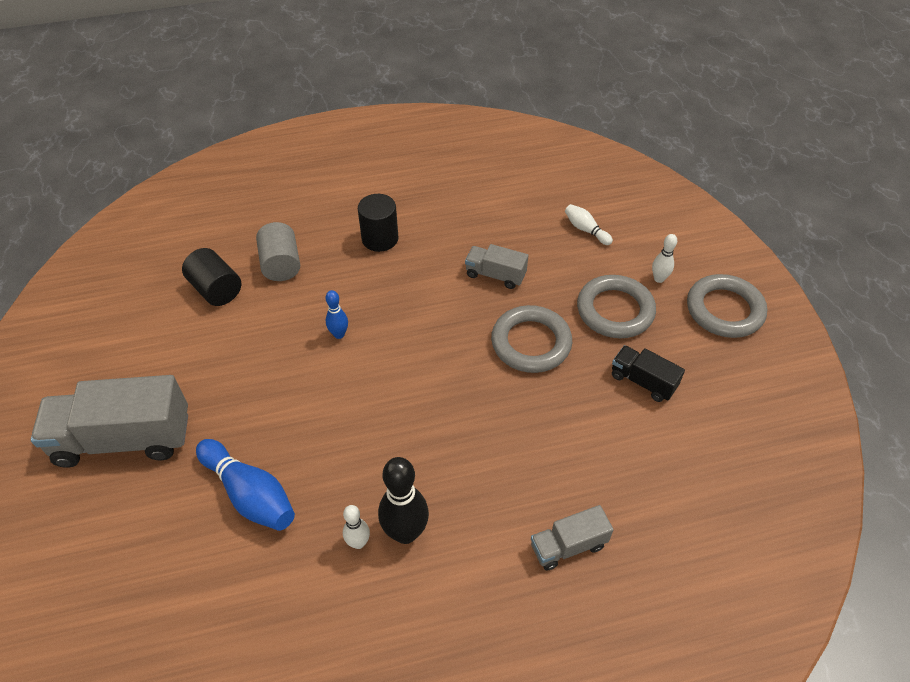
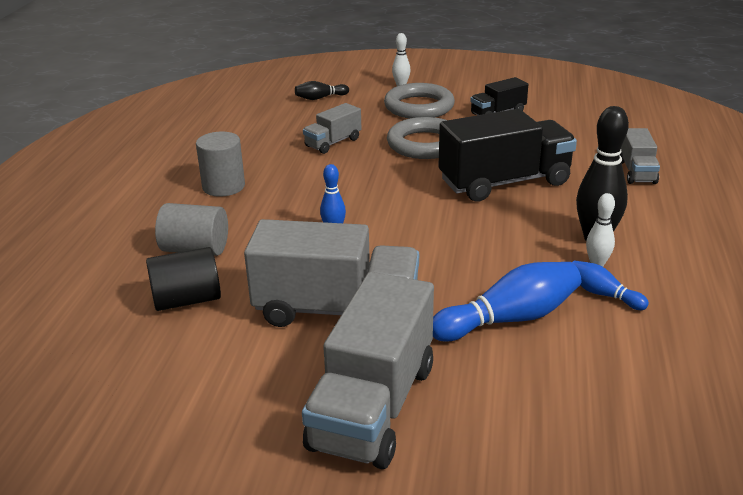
camera: 65 degrees left, 20 degrees down
(229, 377) = (336, 310): none -> grey truck
(309, 557) = (603, 294): none -> blue bowling pin
(380, 239) = (223, 186): black cylinder -> grey cylinder
(483, 430) = (504, 182): none -> black truck
(585, 230) = (320, 98): white bowling pin -> black bowling pin
(724, 310) = (451, 73): grey ring -> none

